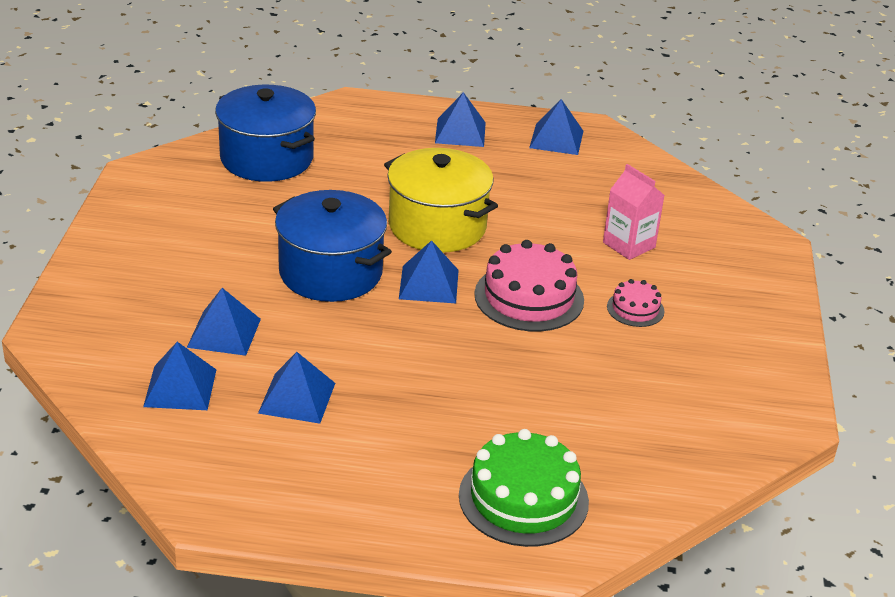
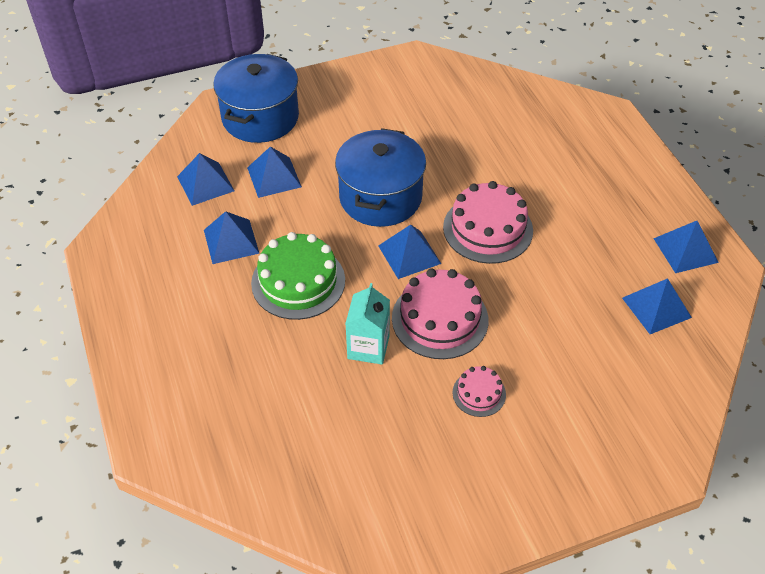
camera: 65 degrees right, 15 degrees up
(266, 158) = (490, 105): blue pot -> blue pot (260, 117)
(437, 226) = (488, 229): yellow pot -> pink cake
(460, 132) = (632, 189): blue pyramid -> blue pyramid (656, 307)
(523, 498) = (198, 406): green cake -> green cake (298, 281)
(530, 354) = (368, 347): none -> turquoise carton
(629, 245) = (568, 357): pink carton -> none

